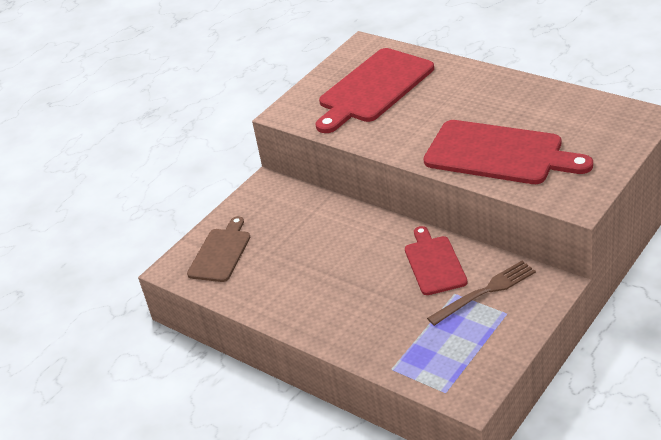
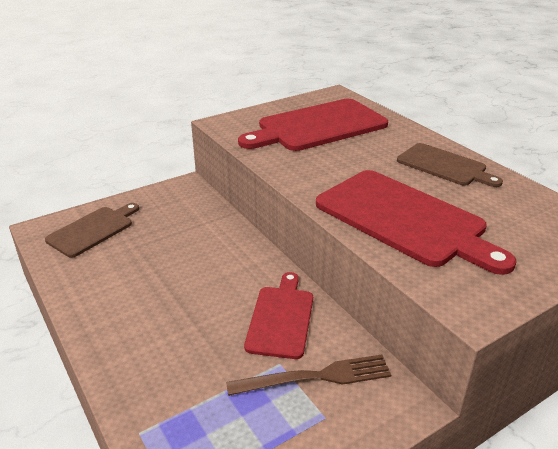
camera: 15 degrees right, 5 degrees down
(503, 94) = (444, 166): none -> brown cutting board

